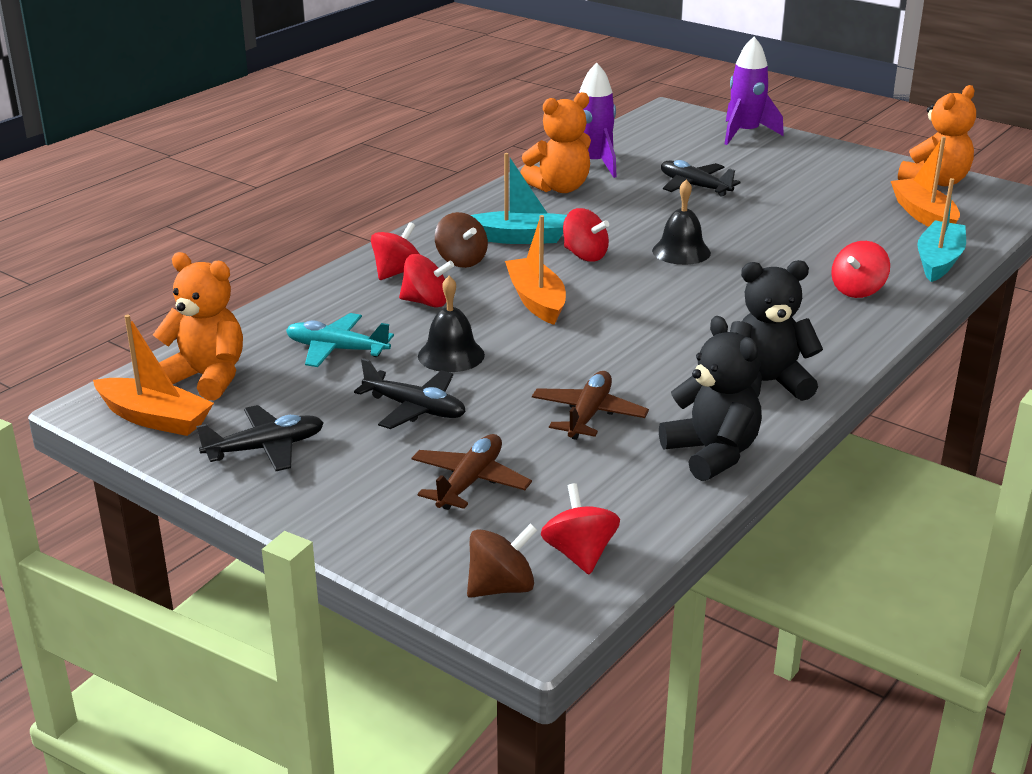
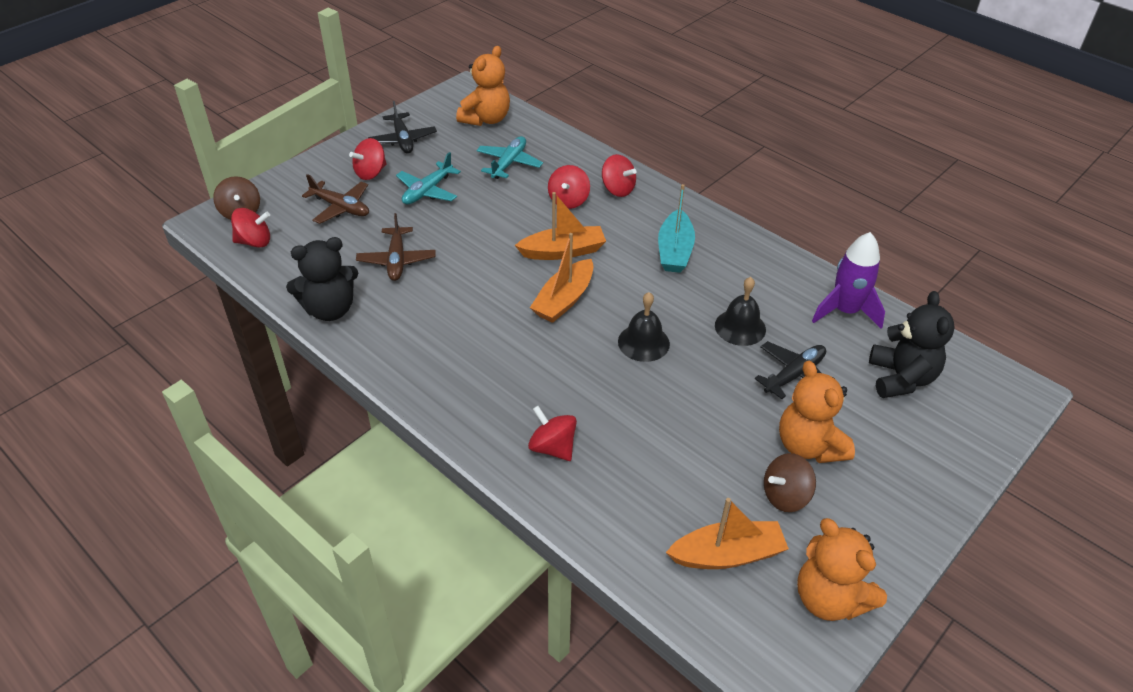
camera: 95 degrees right, 15 degrees up
(155, 418) = (446, 105): orange boat -> orange boat (564, 300)
(415, 409) = (427, 191): black plane -> turquoise plane
(451, 355) = (490, 208): black bell -> black bell (740, 327)
(461, 260) = (635, 219): brown spinning top -> brown spinning top (785, 496)
(559, 188) = (782, 283): orange teddy bear -> orange teddy bear (809, 446)
(585, 255) = (639, 284): red spinning top -> red spinning top (371, 173)
(588, 414) = (397, 260): brown plane -> brown plane turned 60 degrees clockwise
(745, 133) = (959, 445): purple rocket -> none
(766, 383) = (409, 353): black teddy bear -> black teddy bear (901, 378)
(938, 261) = (609, 532): turquoise boat -> none

